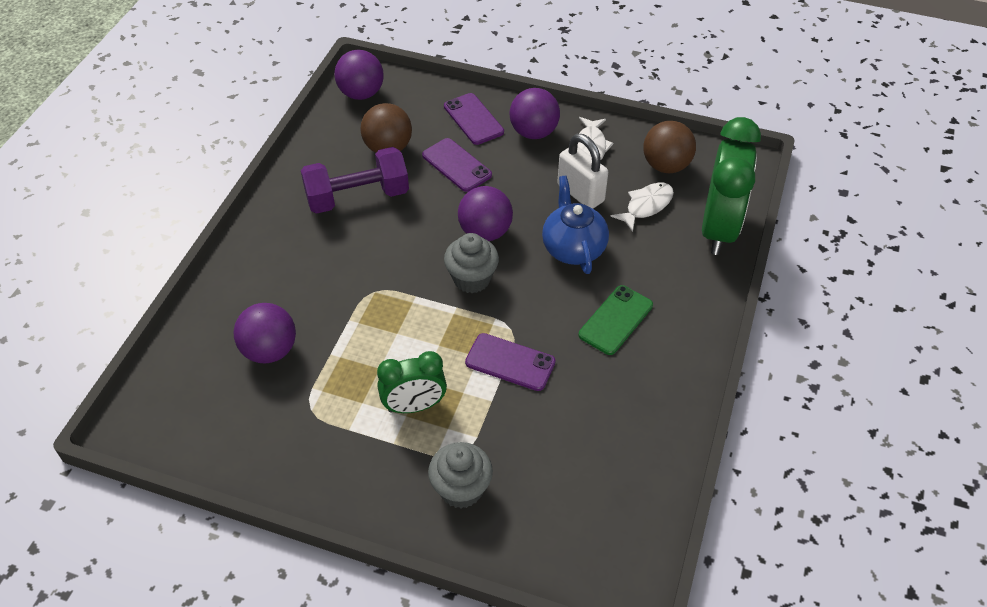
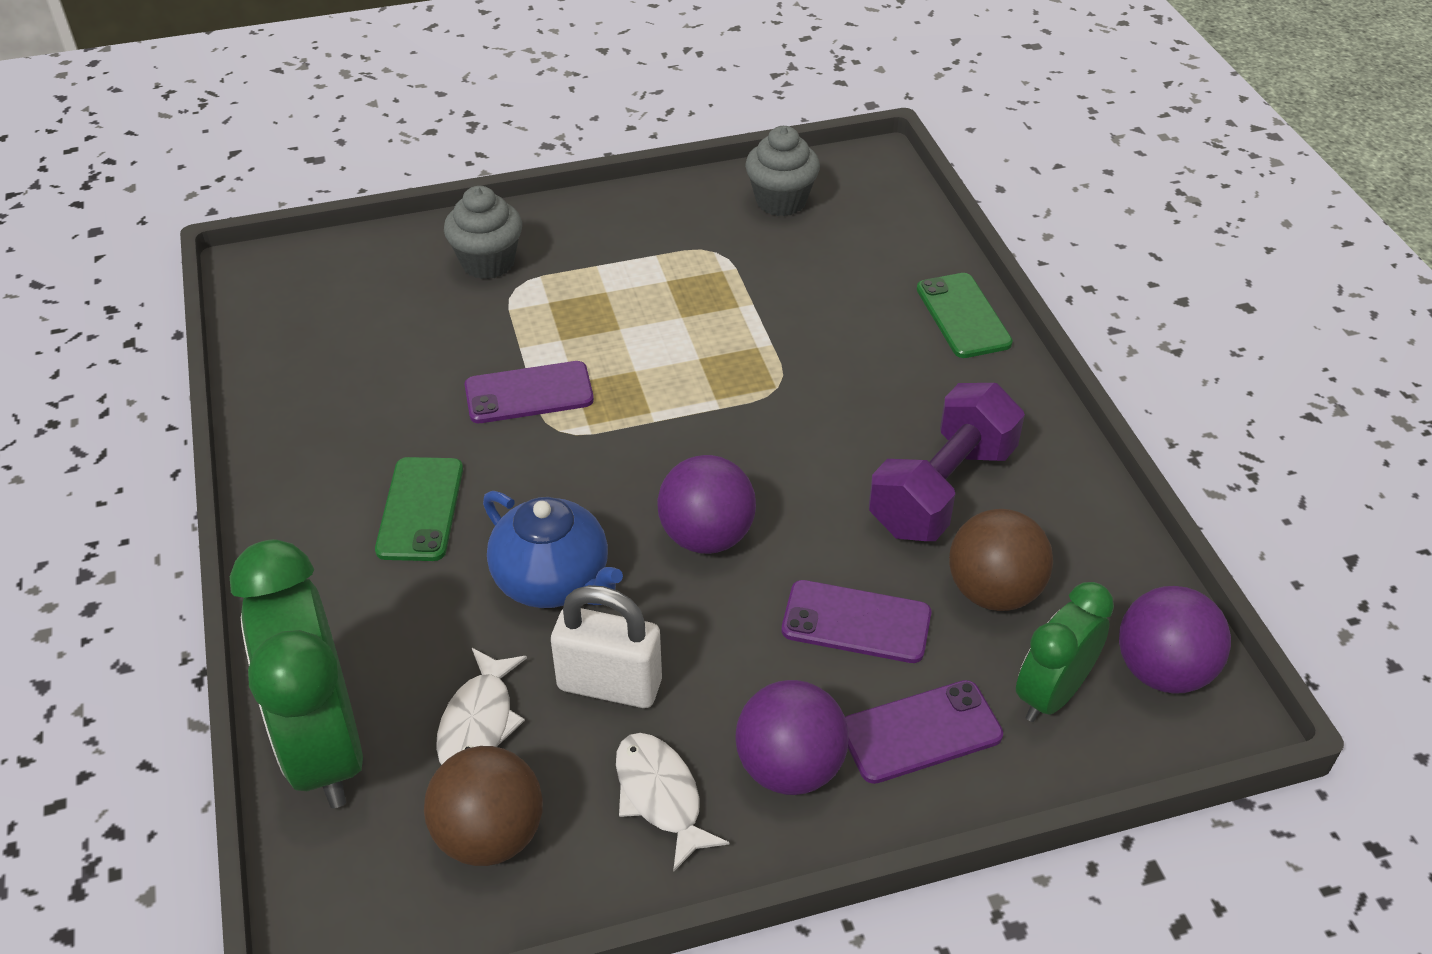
camera: 145 degrees right, 5 degrees down
(231, 278) = (963, 316): none -> green phone
(270, 350) = (823, 275): purple ball -> none
(414, 406) = (605, 302): green clock -> green clock (1051, 694)
(471, 279) = (665, 463): grey cupcake -> grey cupcake (781, 201)
(473, 119) = (920, 732): purple phone -> purple phone turned 45 degrees counterclockwise

